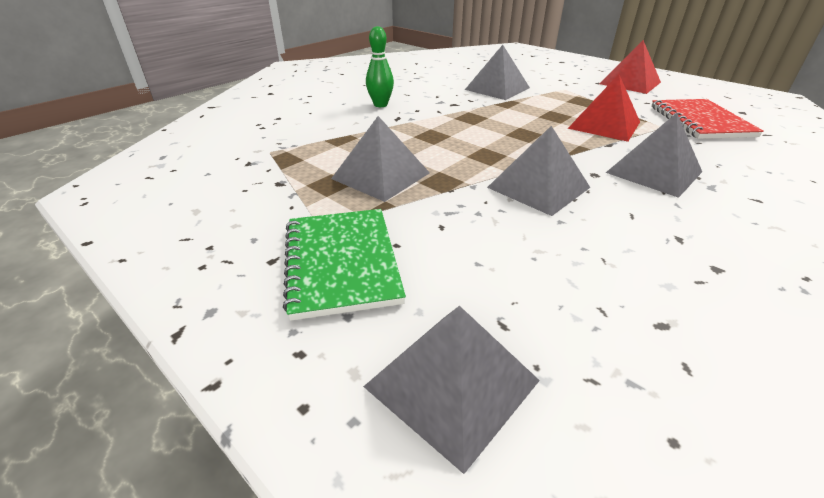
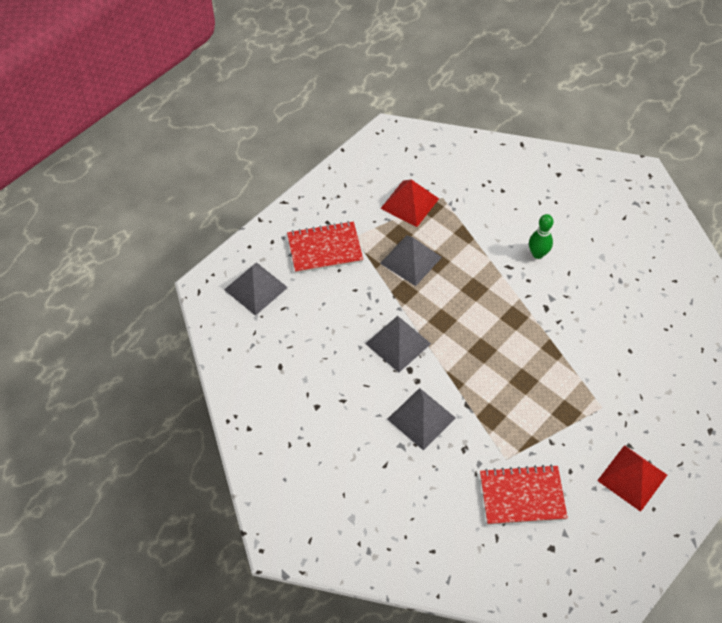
camera: 90 degrees right, 20 degrees up
(342, 262) = (325, 249): green notebook -> red notebook
(497, 88) = (594, 347): grey pyramid -> none
(604, 125) = (506, 413): red pyramid -> red pyramid (410, 203)

